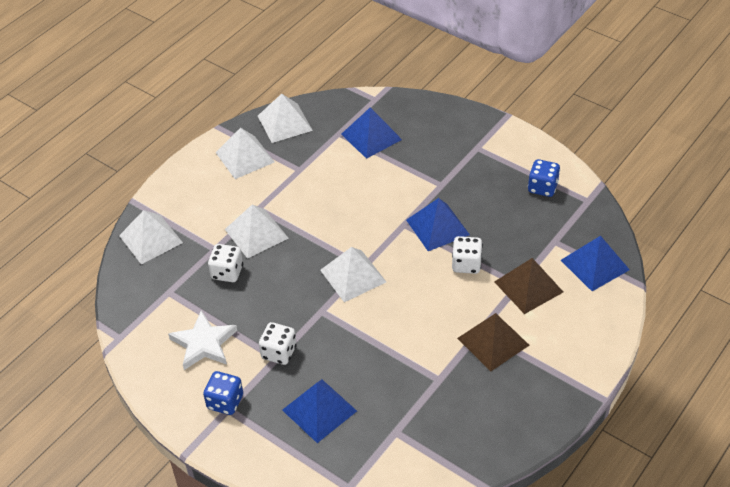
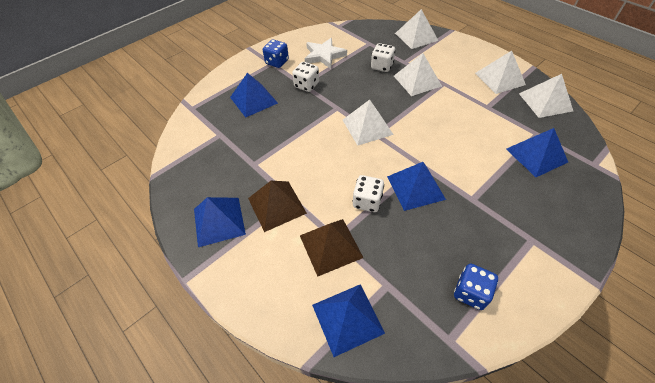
camera: 100 degrees right, 5 degrees up
(529, 390) = (219, 221): none -> blue pyramid

